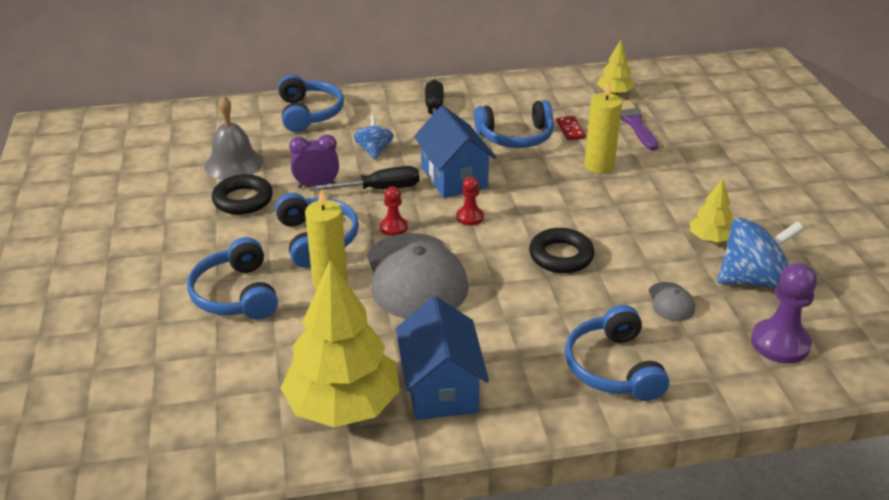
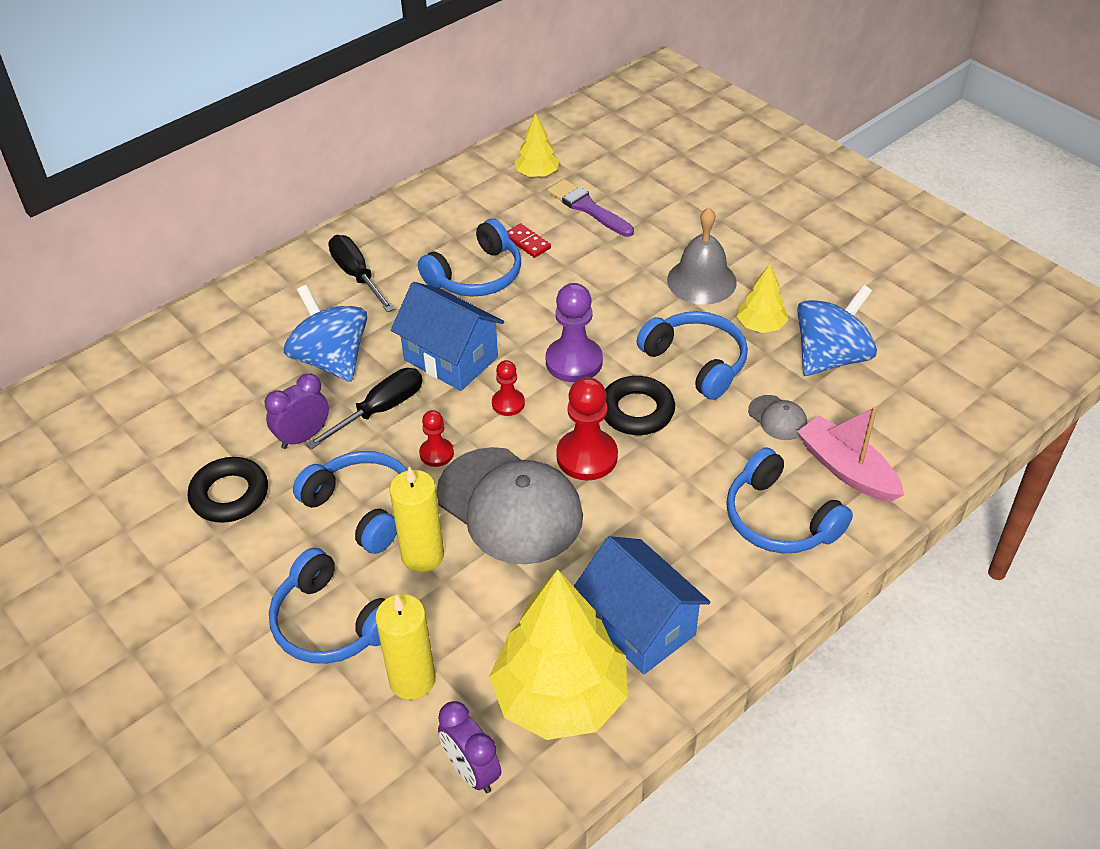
camera: 30 degrees left, 10 degrees up
(234, 164) = (173, 449): grey bell -> grey bell (701, 281)
(242, 421) = (471, 771): none -> purple clock
(309, 113) = (207, 338): blue headphones -> blue headphones (696, 362)
(374, 151) = (331, 360): blue spinning top -> blue spinning top, size x1.75
(497, 269) = (587, 456): none -> red pawn
(599, 166) = (591, 279): yellow candle -> yellow candle (412, 680)
(700, 358) = (846, 469): none -> pink boat
(780, 343) = (900, 419): purple pawn -> purple pawn (574, 361)

